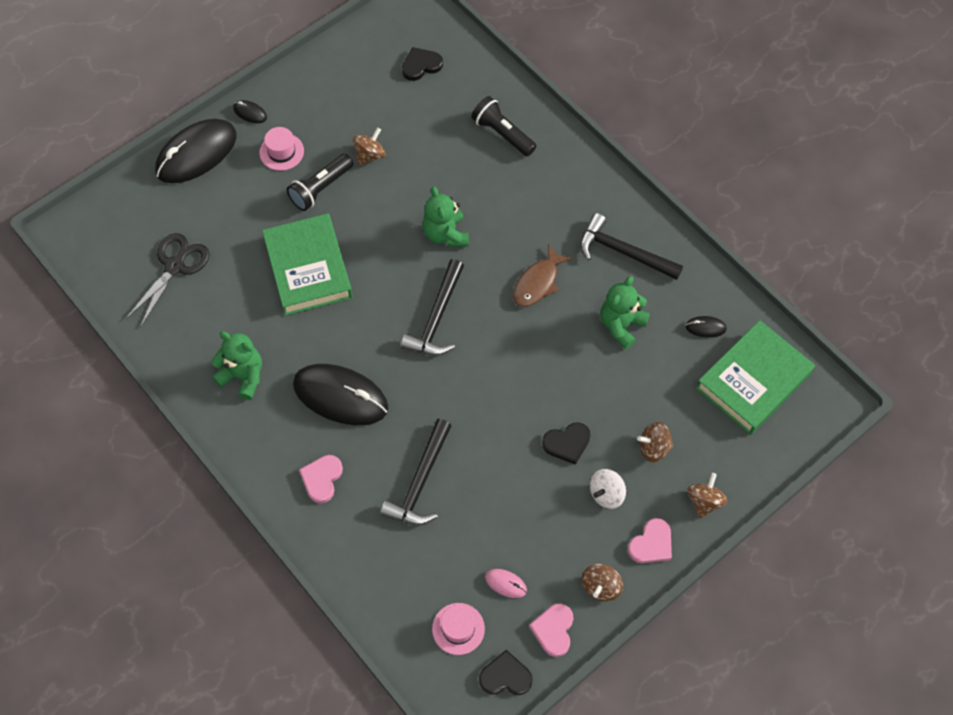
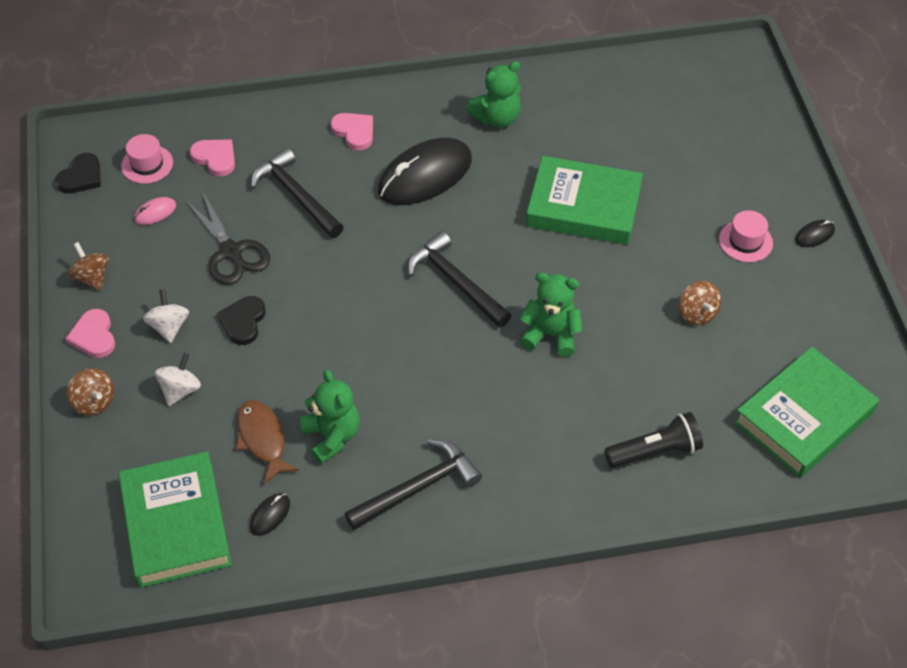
camera: 120 degrees right, 10 degrees down
(175, 266) = (651, 113): black scissors -> black scissors (231, 252)
(196, 154) = (782, 174): black mouse -> none
(320, 188) = (677, 254): black flashlight -> none
(421, 65) = (804, 417): black heart -> green book
(538, 283) = (436, 387): brown fish -> brown fish (262, 439)
(553, 630) = (87, 226): pink heart -> pink heart (215, 158)
(653, 448) = (180, 390): brown spinning top -> white spinning top

